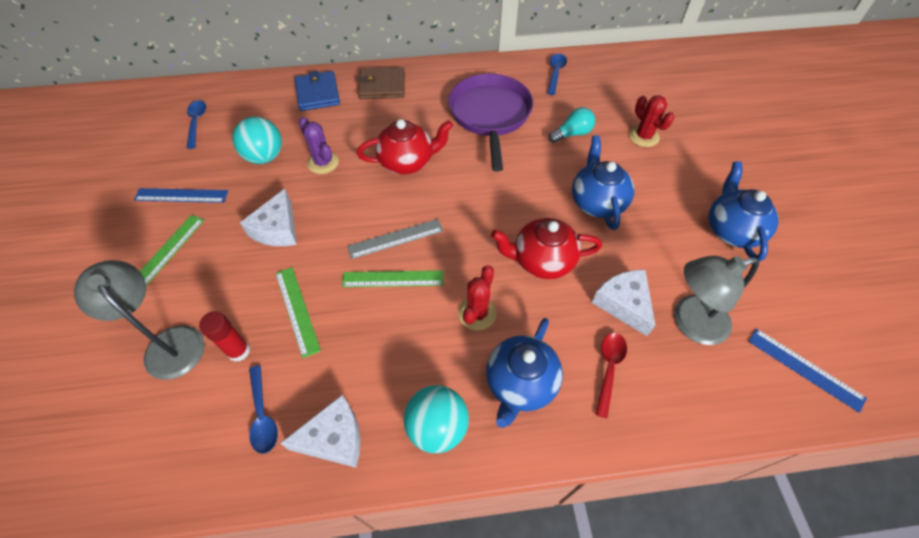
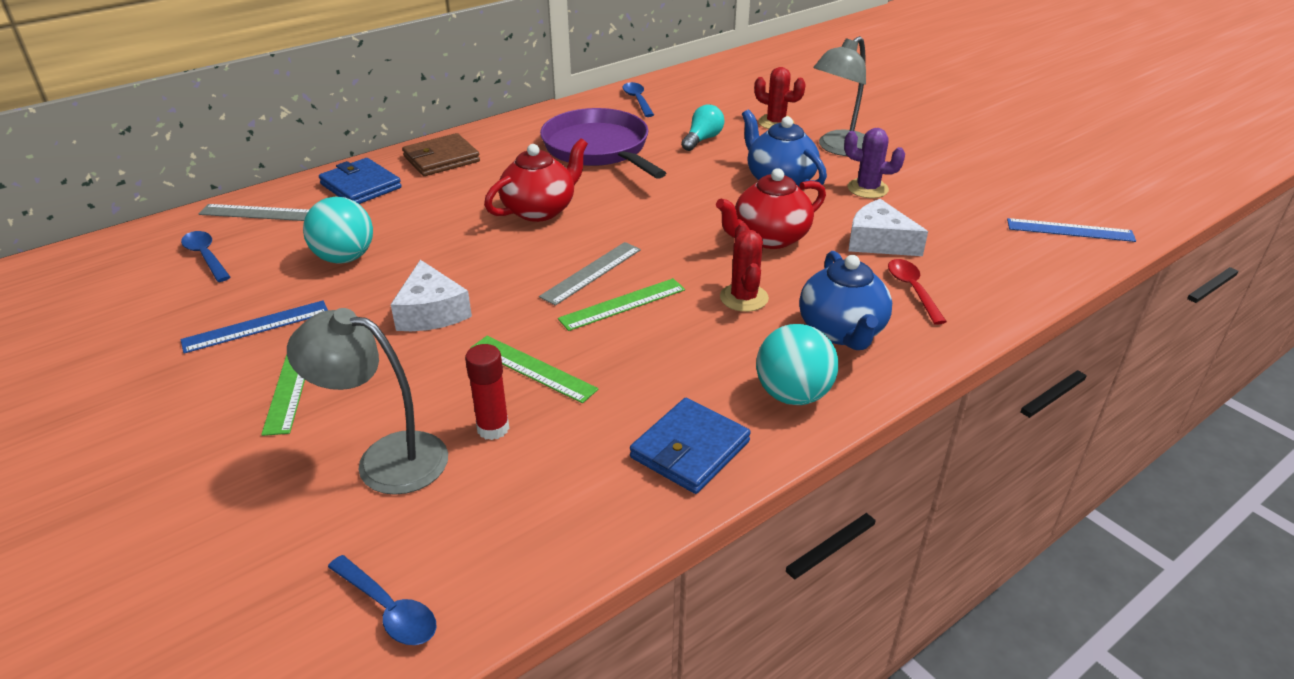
camera: 30 degrees left, 20 degrees down
(247, 95) = (258, 213): none -> grey ruler
(263, 416) = (584, 467): blue spoon -> blue spoon (389, 609)
(323, 162) = (432, 240): purple cactus -> purple cactus (867, 189)
(334, 438) = (690, 449): white cheese -> blue wallet
(690, 323) = (950, 234): grey lamp -> grey lamp (838, 148)
(731, 230) = (921, 162): blue teapot -> none

